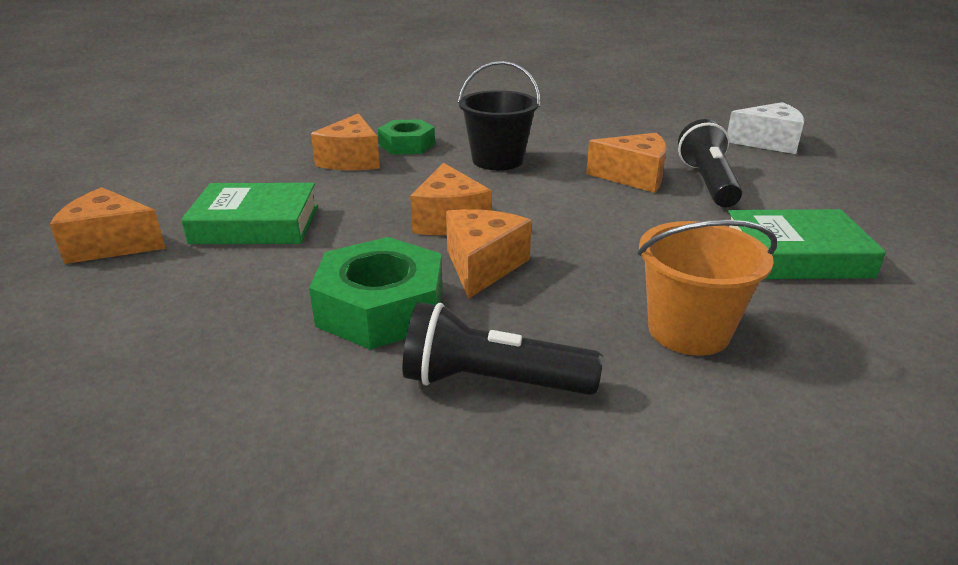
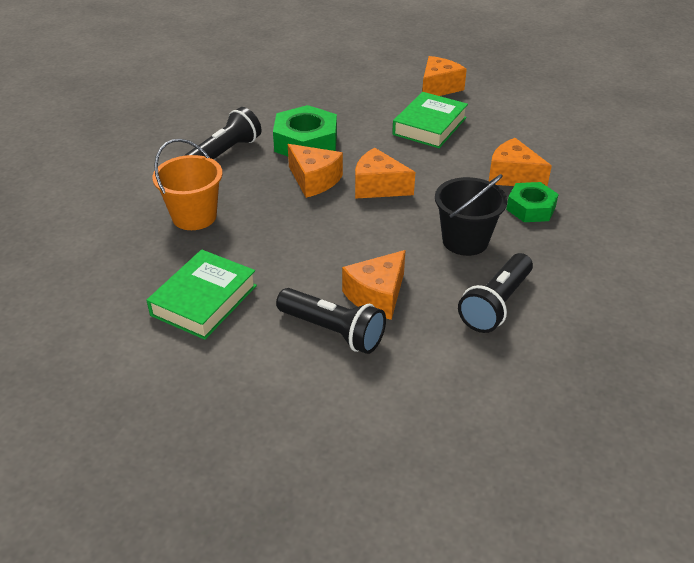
camera: 120 degrees right, 10 degrees up
(569, 136) = (495, 304): none -> black flashlight
(768, 142) = (383, 445): white cheese -> none

